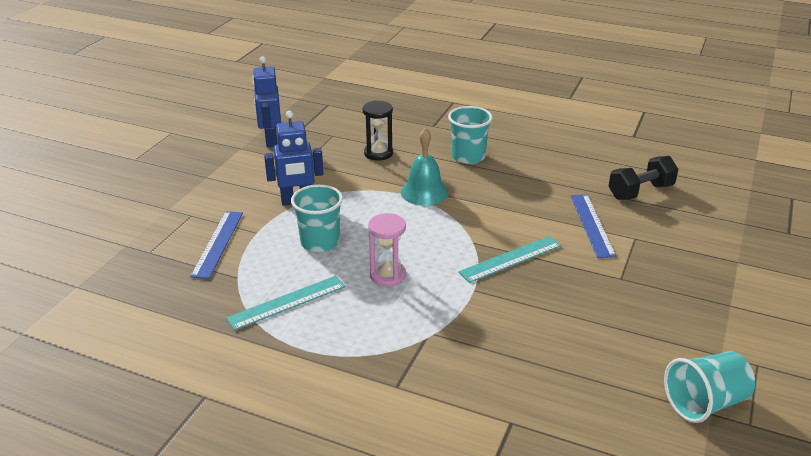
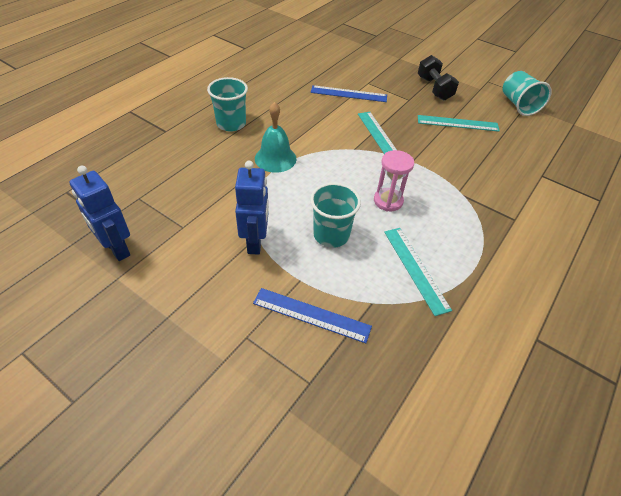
camera: 80 degrees left, 15 degrees up
(271, 140) = (116, 249): blue robot -> blue robot turned 45 degrees clockwise
(378, 153) = (195, 173): black hourglass -> none
(592, 329) = (457, 123): none -> turquoise ruler
(640, 192) = (316, 66): black dumbbell -> black dumbbell (434, 88)

